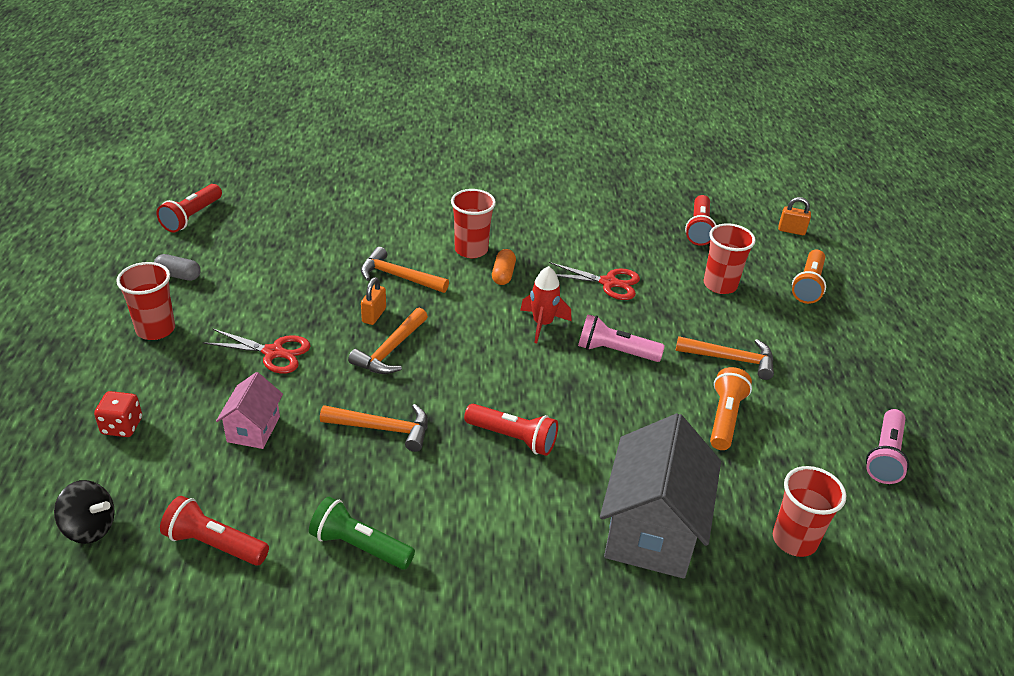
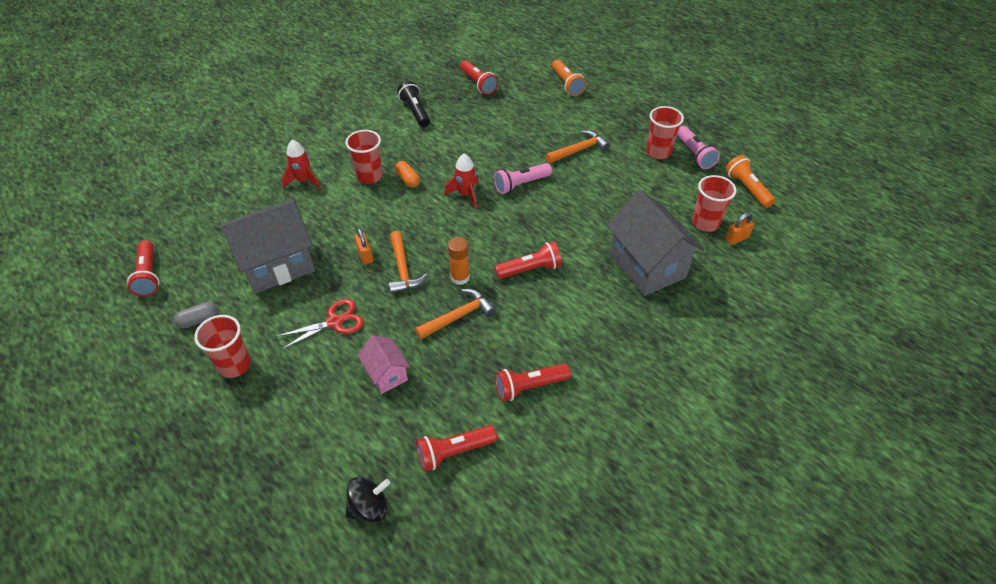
camera: 40 degrees left, 10 degrees up
(122, 426) = (302, 438): red dice -> none
(292, 274) = (277, 265): none -> grey house
(359, 546) = (529, 387): green flashlight -> red flashlight
(398, 277) = (348, 222): orange hammer -> none
(407, 218) = (304, 181): none -> red rocket
(432, 395) = (460, 277): none -> orange glue stick
(594, 218) = (415, 111): none -> black flashlight
(609, 283) = (470, 146): red scissors -> none
(720, 285) = (526, 111): red cup -> red cup (658, 152)
(724, 418) = (611, 184): orange flashlight -> orange flashlight (746, 188)
(791, 230) = (524, 56): orange padlock -> orange padlock (736, 239)

